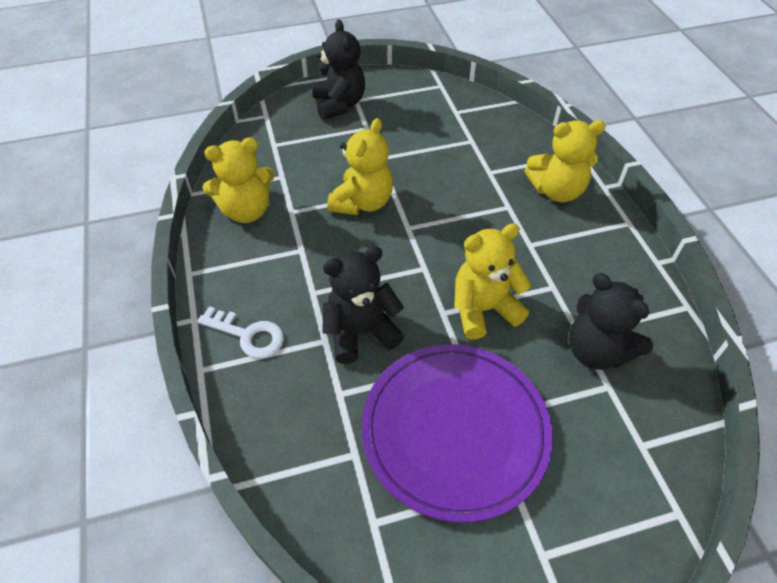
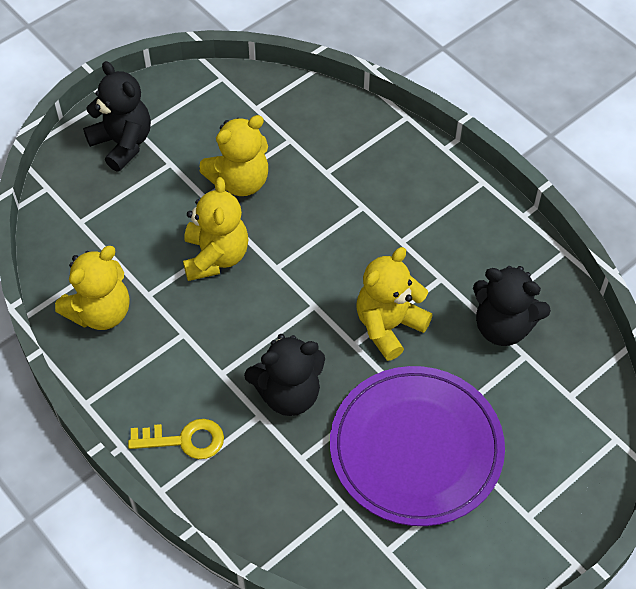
camera: 25 degrees left, 5 degrees up
(247, 335) = (184, 440): white key -> yellow key
(361, 332) = (288, 394): black teddy bear -> black teddy bear turned 150 degrees counterclockwise
(556, 191) = (401, 170): yellow teddy bear -> yellow teddy bear (240, 181)

